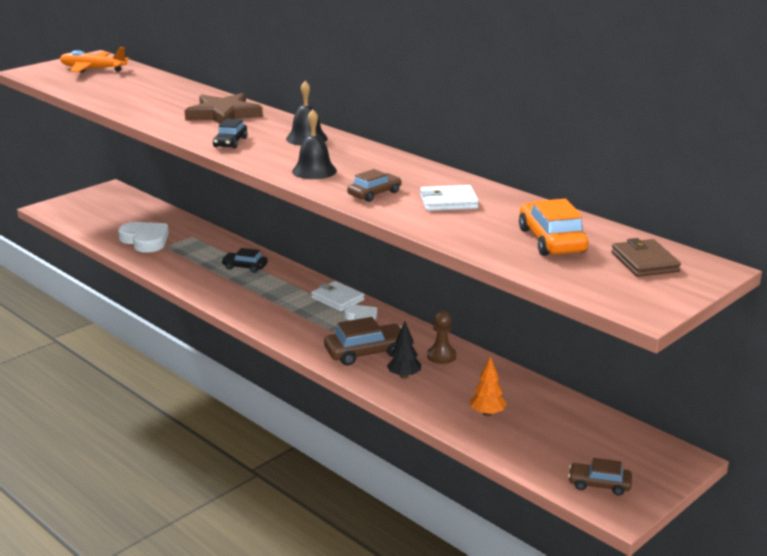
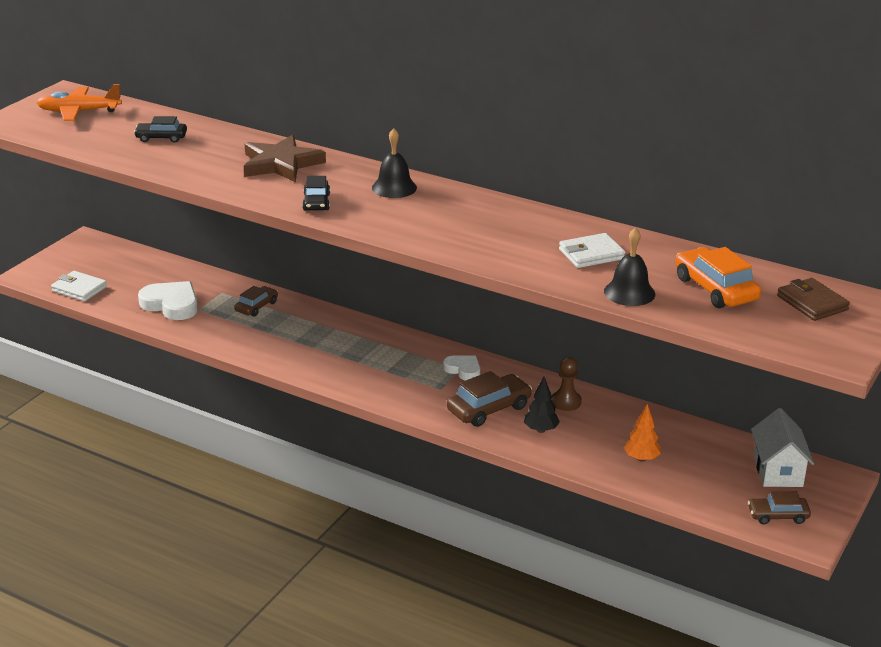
camera: 15 degrees left, 5 degrees up
(245, 267) = (304, 324): black car -> black car (161, 137)
(314, 171) = (431, 230): black bell -> black bell (629, 292)
(337, 299) = (425, 350): white wallet -> white wallet (79, 289)
(374, 194) = (512, 253): brown car -> brown car (256, 307)
(620, 444) = (778, 471): none -> white house

